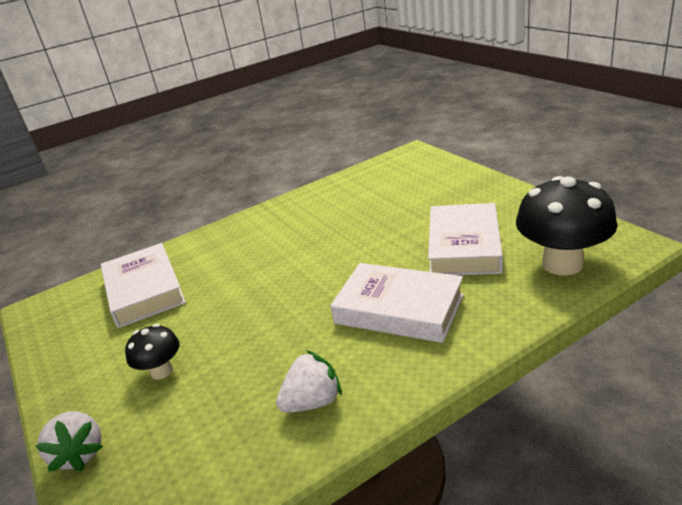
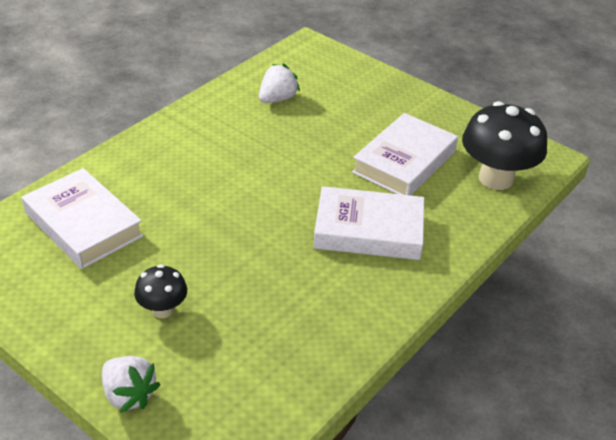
camera: 25 degrees left, 10 degrees up
(313, 402) = (329, 323): white strawberry -> white strawberry (277, 99)
(464, 246) = (404, 162): white book -> white book turned 45 degrees clockwise

